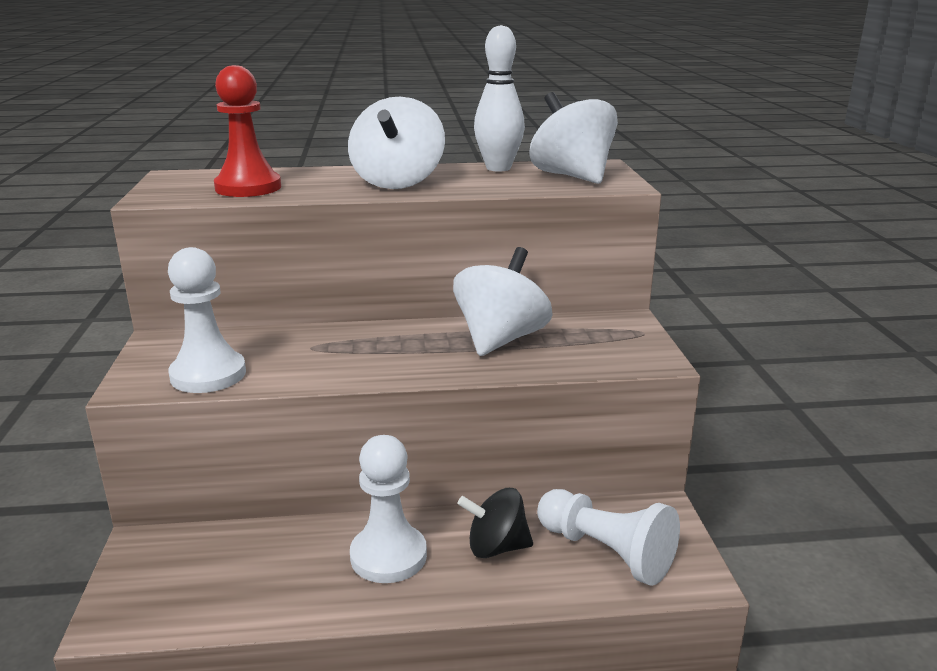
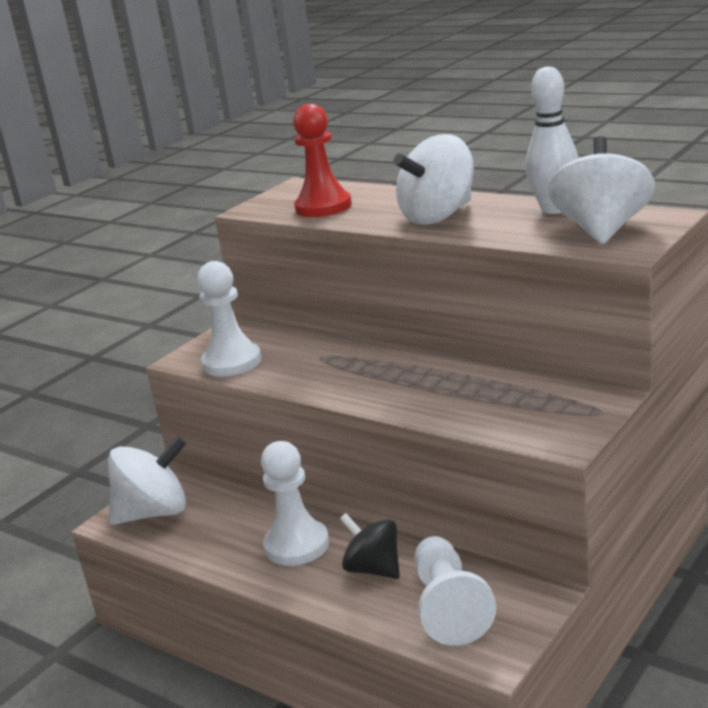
camera: 45 degrees right, 0 degrees up
(500, 339) = (464, 386): white spinning top -> white spinning top (154, 513)

